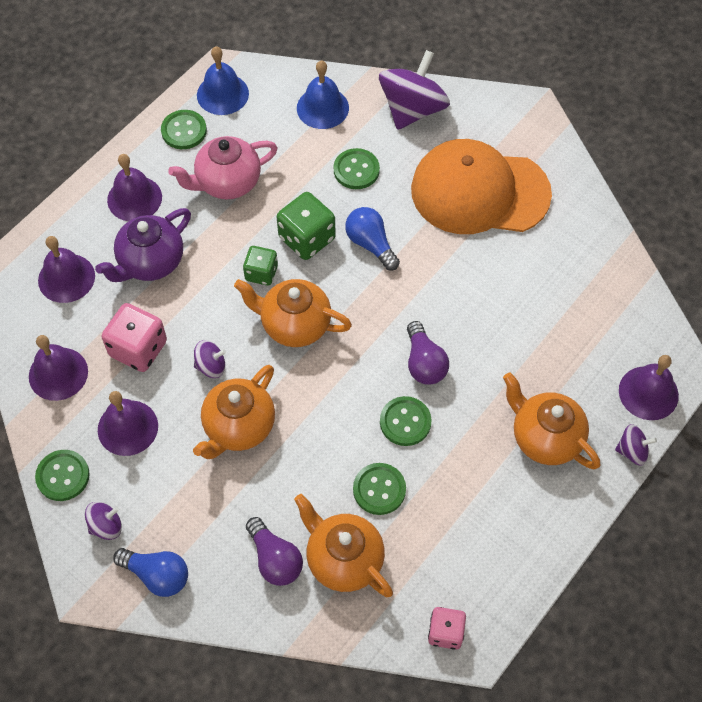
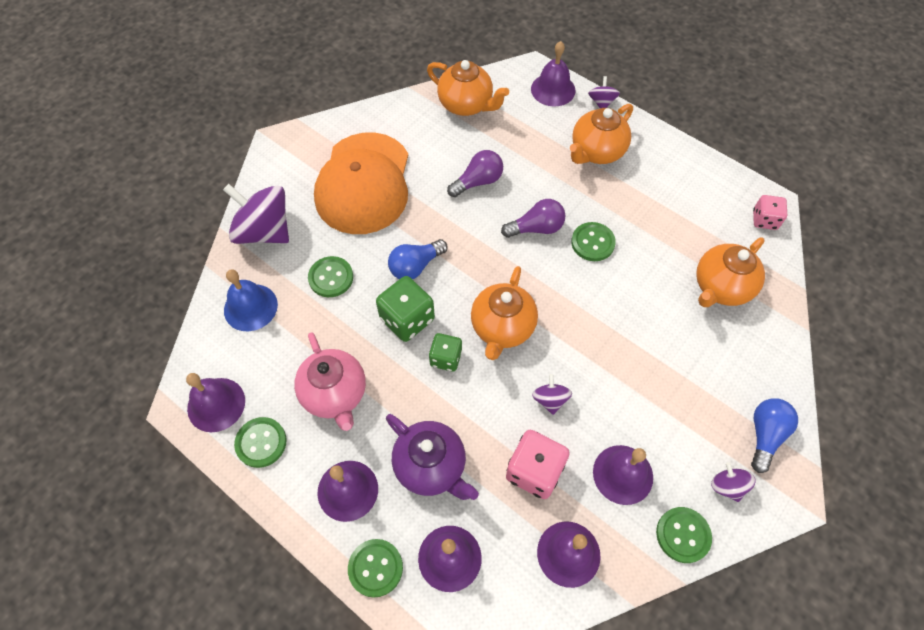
camera: 90 degrees left, 0 degrees up
(222, 94) = (216, 404): blue bell -> purple bell
(238, 427) = (611, 372): orange teapot -> orange teapot (466, 105)
(275, 559) = (731, 338): purple light bulb -> purple light bulb (478, 181)
(379, 489) = (656, 262): green button -> green button (375, 568)

